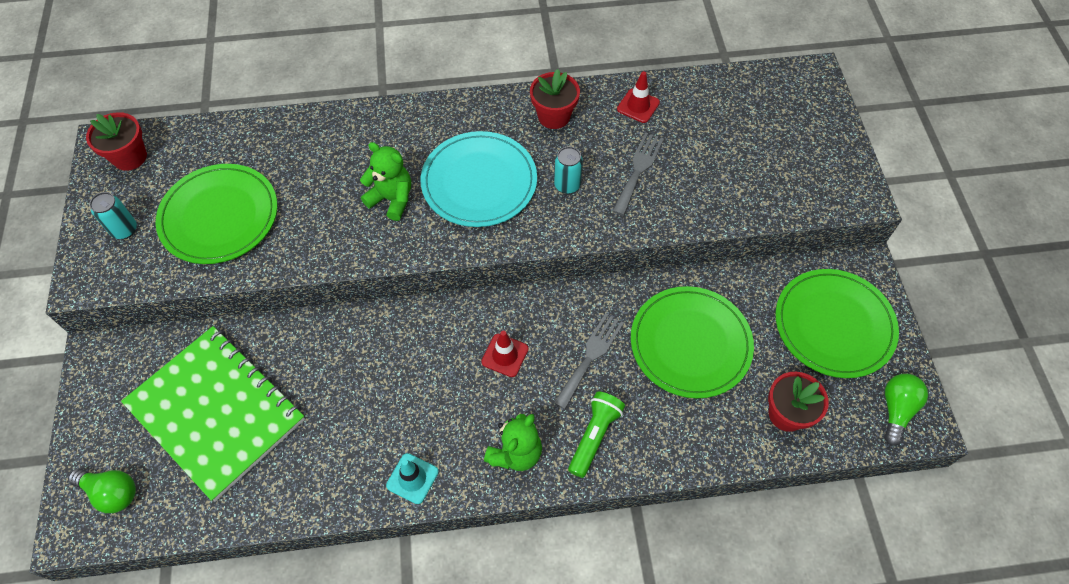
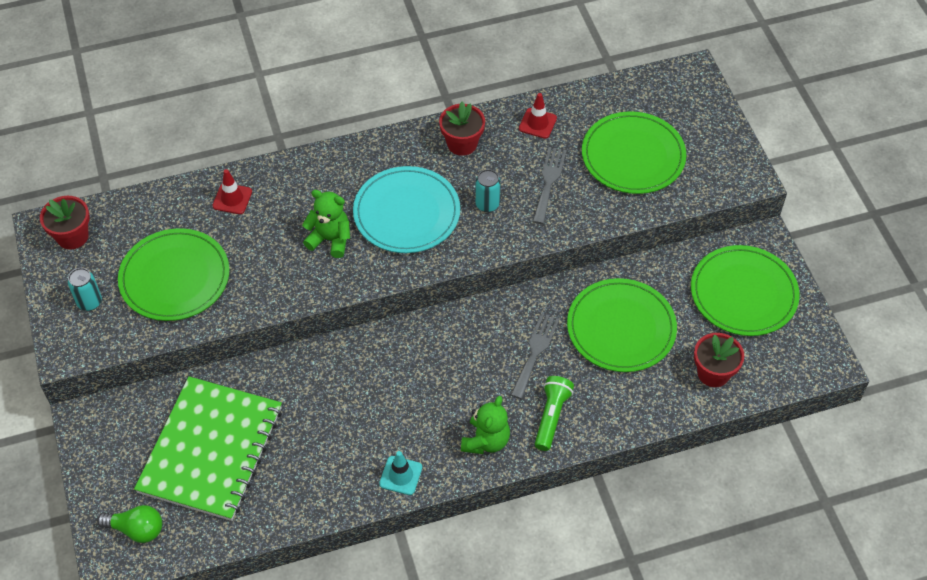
camera: 10 degrees left, 5 degrees down
(216, 412) = (211, 450): green notebook -> green notebook turned 75 degrees clockwise
(505, 355) = (459, 362): red traffic cone -> red traffic cone (232, 199)
(735, 155) = (633, 156): none -> green plate
(896, 410) = (805, 355): green light bulb -> none

